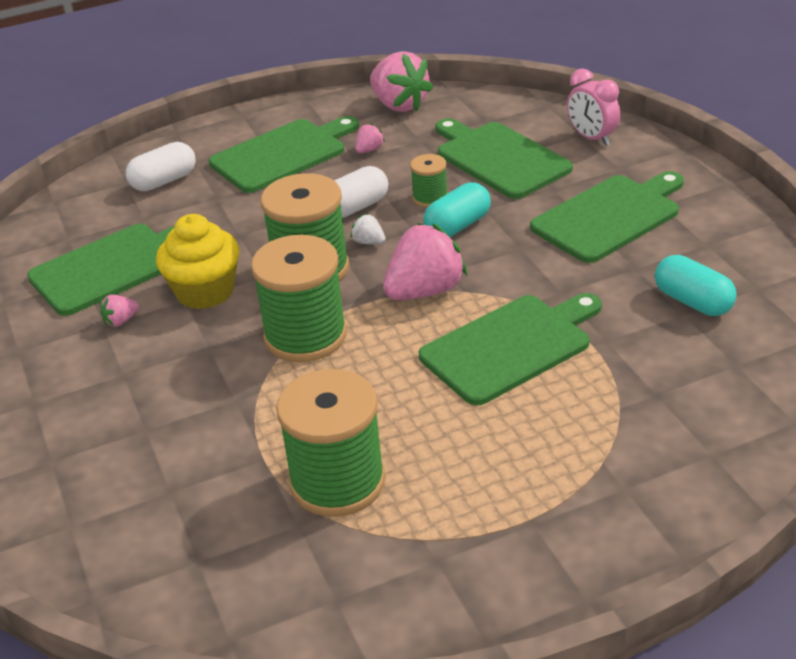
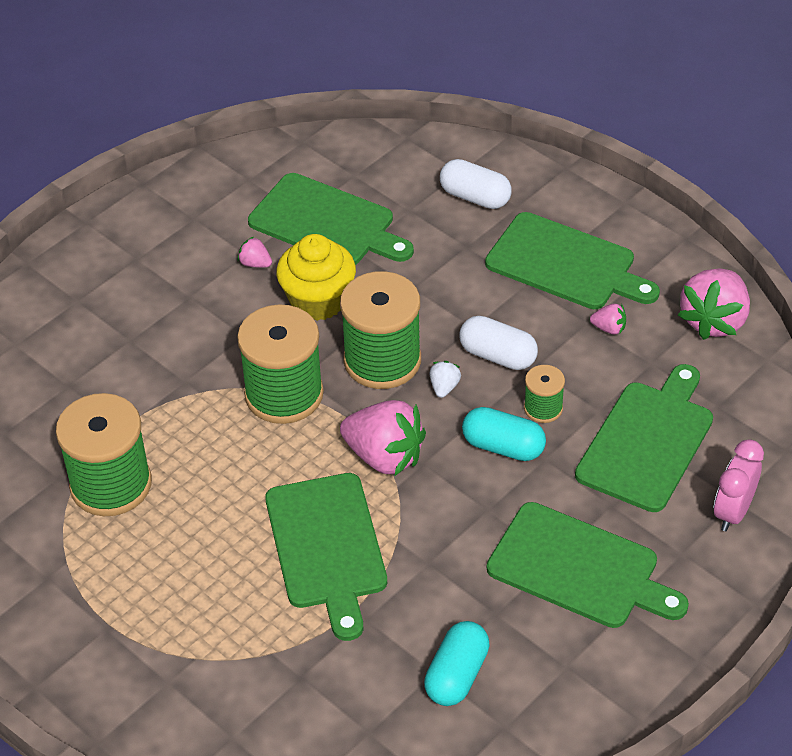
camera: 65 degrees right, 10 degrees up
(510, 346) = (327, 547): green cutting board -> green cutting board turned 45 degrees clockwise

